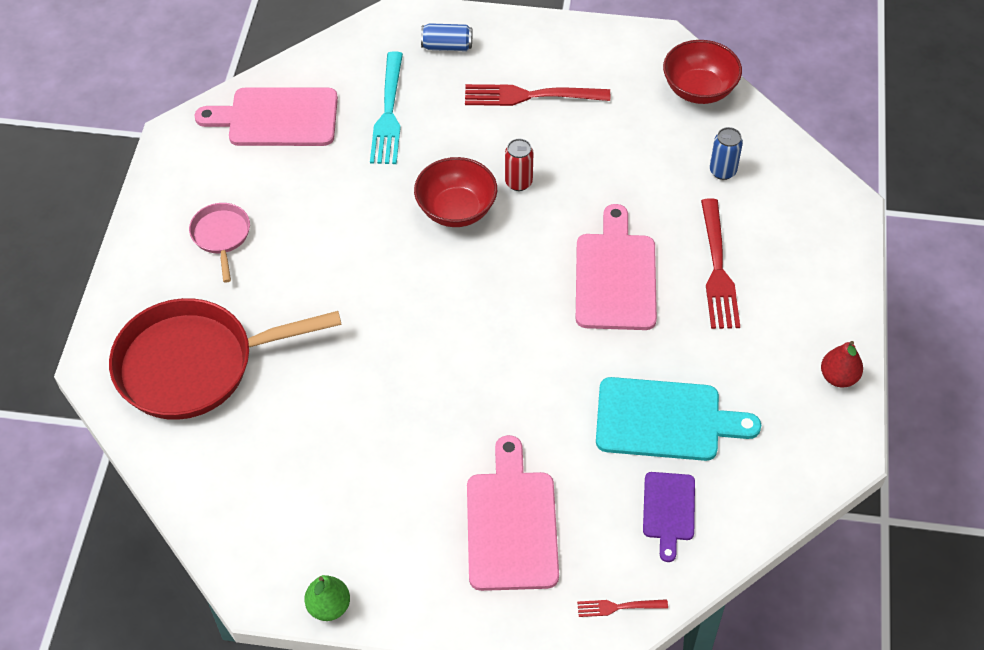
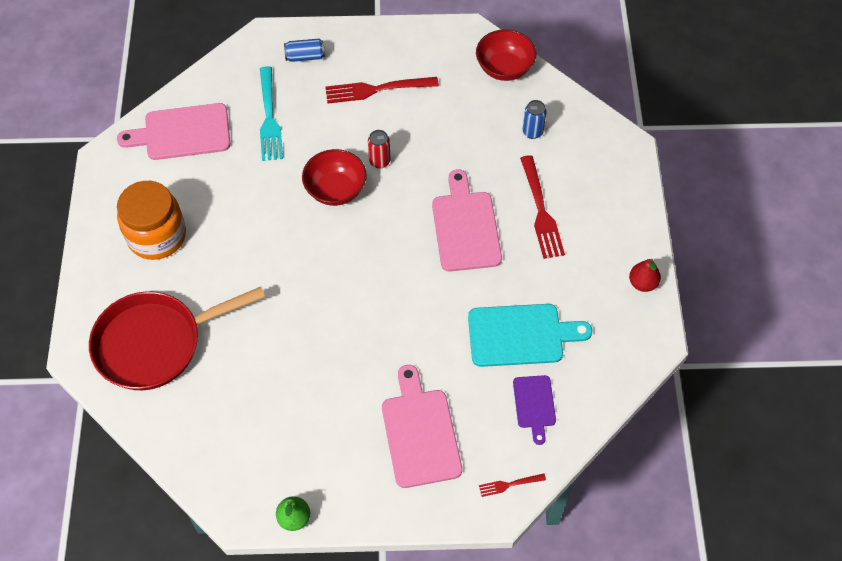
camera: 10 degrees left, 5 degrees up
(221, 236) = (157, 236): pink pan -> orange jar

